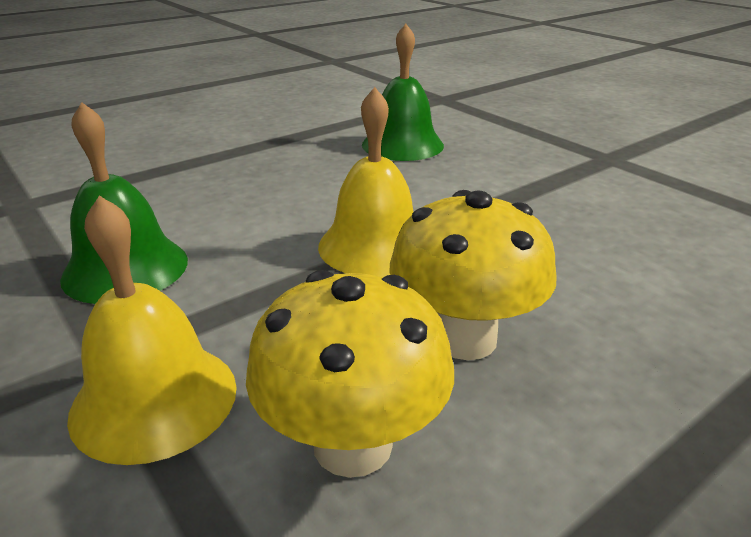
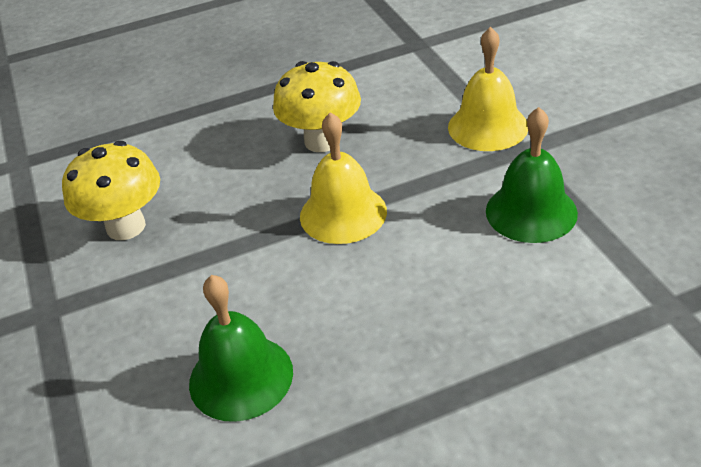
camera: 160 degrees left, 10 degrees up
(352, 444) = (397, 103): yellow mushroom -> yellow mushroom (126, 227)

